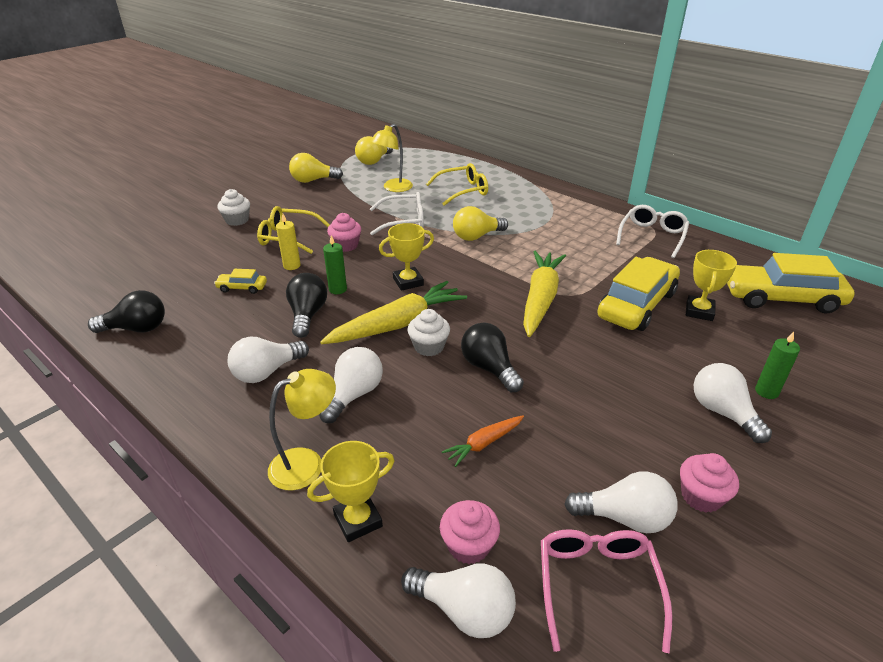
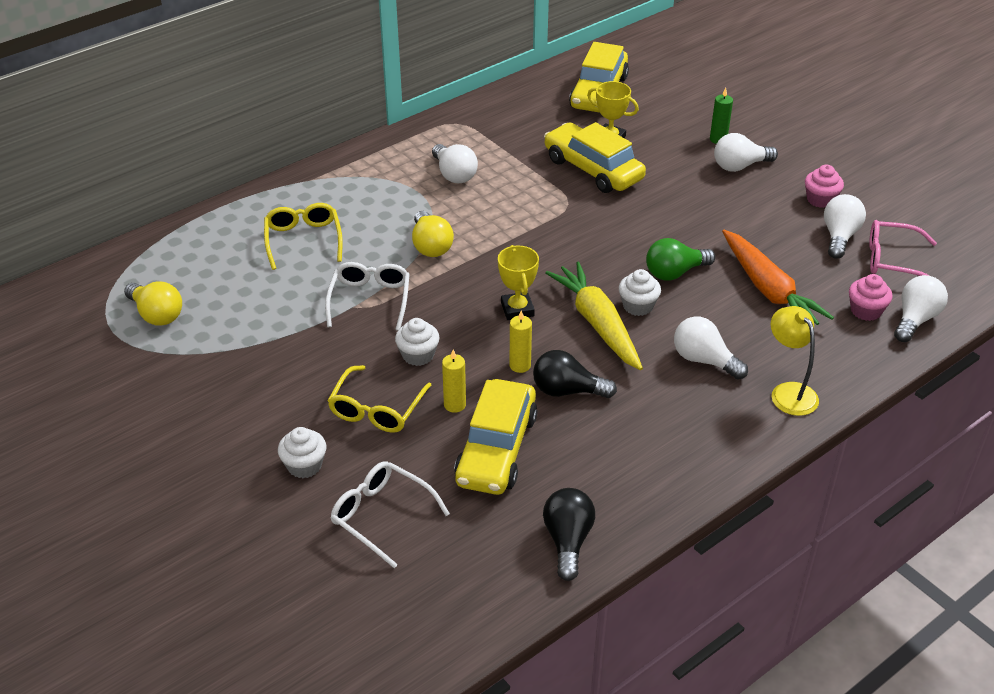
camera: 80 degrees left, 5 degrees up
(242, 288) = (496, 449): yellow car -> yellow car, size x2.26
(267, 372) = (664, 421): white light bulb -> white light bulb (454, 174)
(313, 180) = (198, 383): yellow light bulb -> none
(337, 289) = (520, 365): green candle -> yellow candle
(346, 245) = (418, 355): pink cupcake -> white cupcake
(358, 520) = (846, 364): yellow trophy -> none
(393, 188) = (265, 302): yellow lamp -> none
(484, 443) = (768, 289): orange carrot -> orange carrot, size x2.02
(489, 368) = (675, 273): black light bulb -> green light bulb
(540, 299) = (572, 223): yellow carrot -> none
(652, 236) = (470, 128): white glasses -> white glasses (381, 516)

